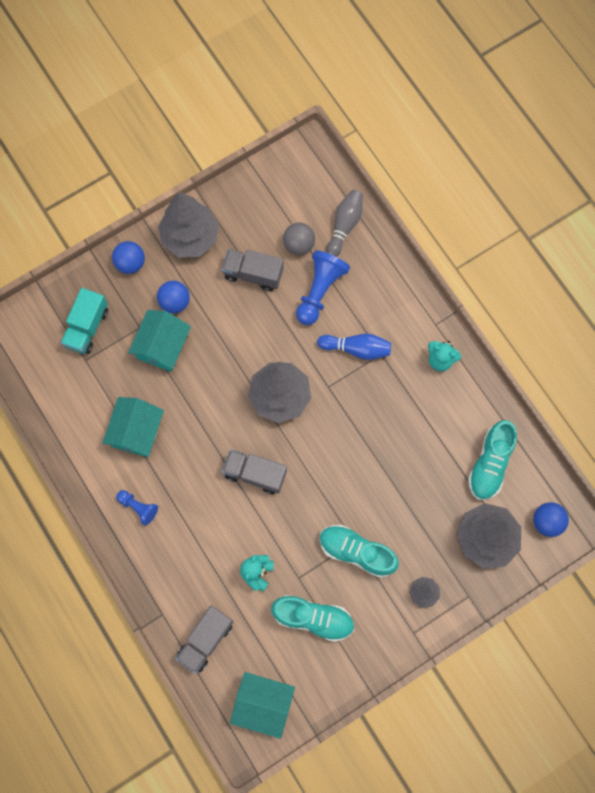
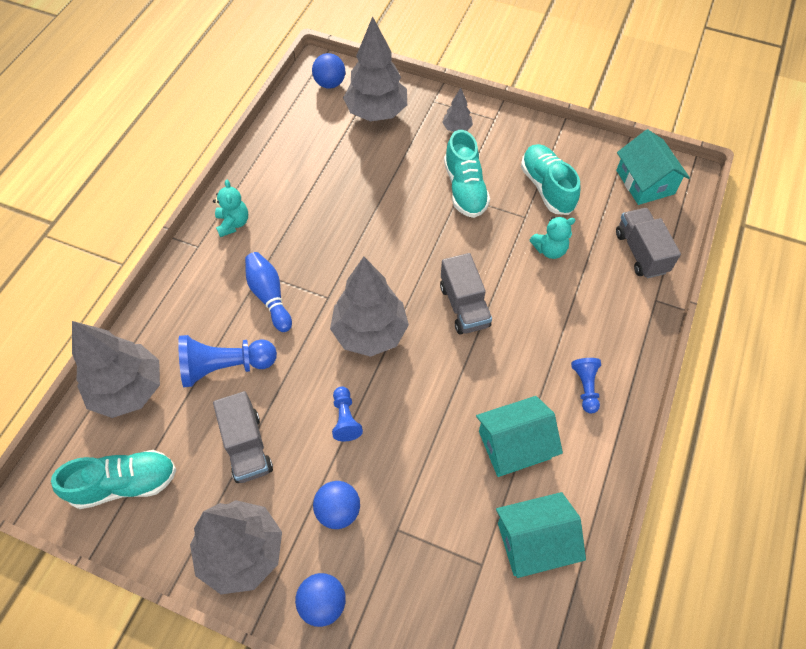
camera: 125 degrees left, 15 degrees down
(87, 327) = (441, 594): turquoise truck -> none
(162, 346) = (401, 486): turquoise house -> turquoise house (534, 541)
(206, 639) = (641, 252): grey truck -> grey truck turned 105 degrees counterclockwise
(229, 342) = (345, 418): none -> blue pawn
(299, 244) = (180, 422): grey ball -> none
(344, 226) = (128, 389): grey bowling pin -> grey tree
(490, 464) = (309, 140): turquoise shoe -> turquoise shoe (124, 484)

